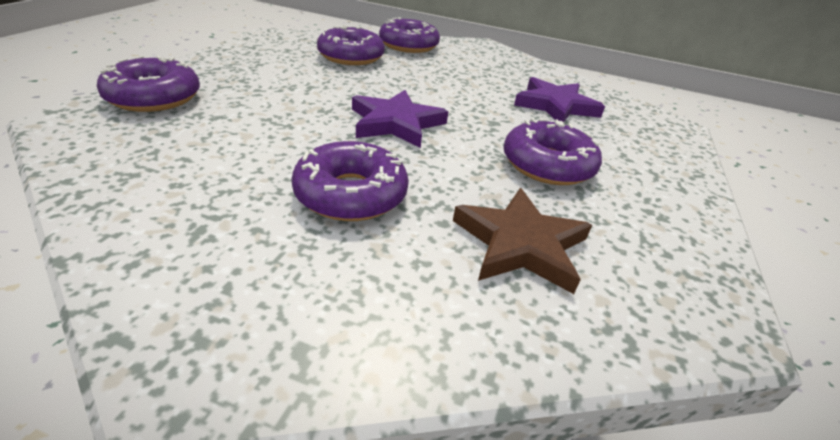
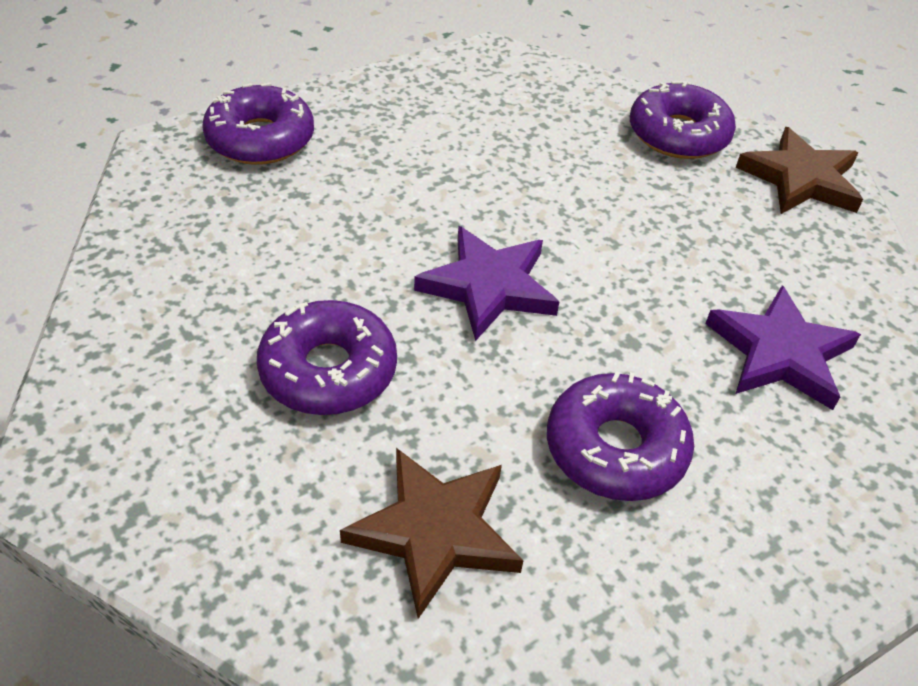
camera: 40 degrees right, 10 degrees up
(351, 57) = (558, 134): purple donut -> none
(478, 49) = (800, 179): none -> brown star

